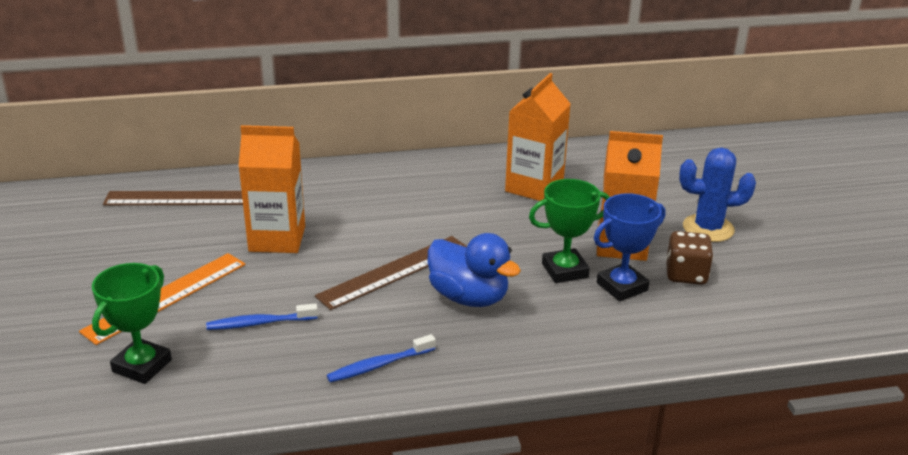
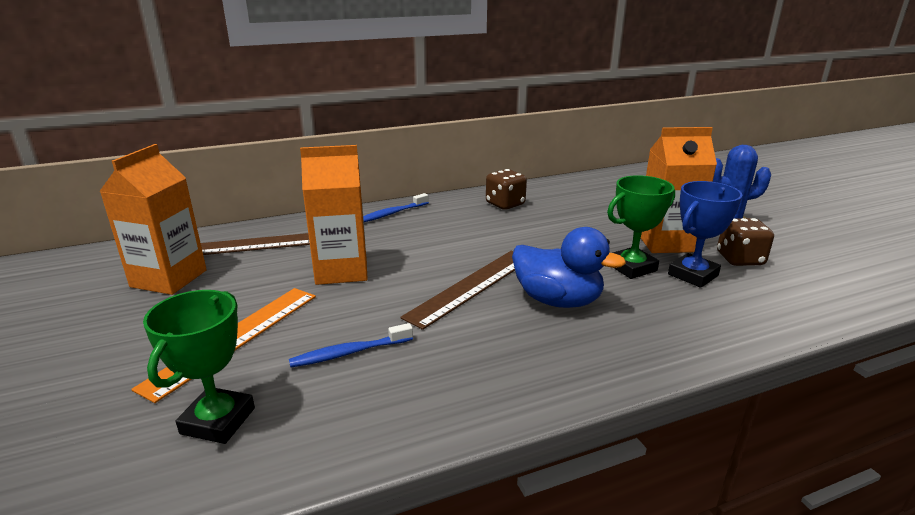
camera: 10 degrees left, 5 degrees down
(379, 365) = (502, 380): blue toothbrush -> blue toothbrush (392, 213)
(476, 175) = (505, 204): none -> brown dice
(534, 187) = (560, 208): orange carton -> orange carton (169, 278)

